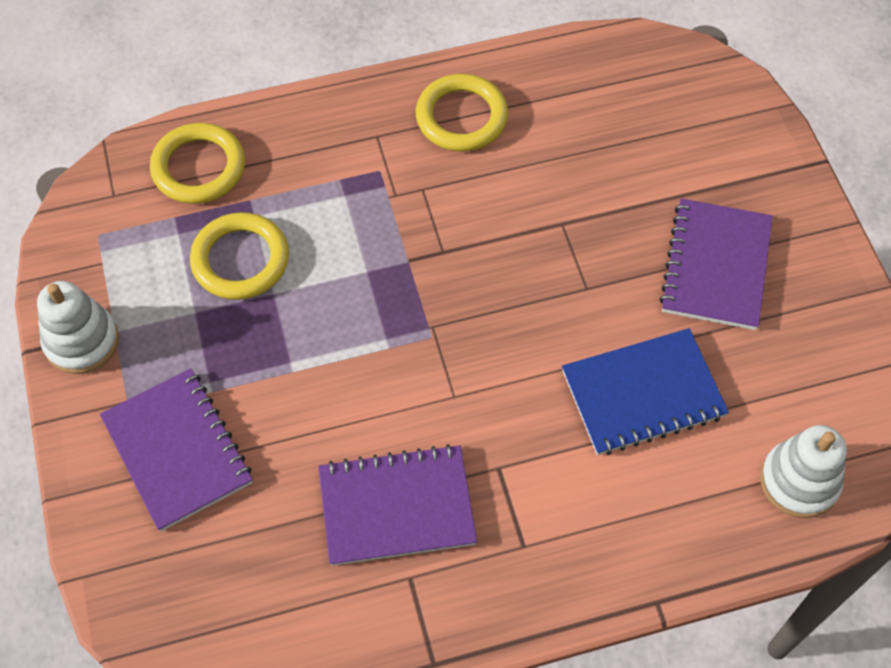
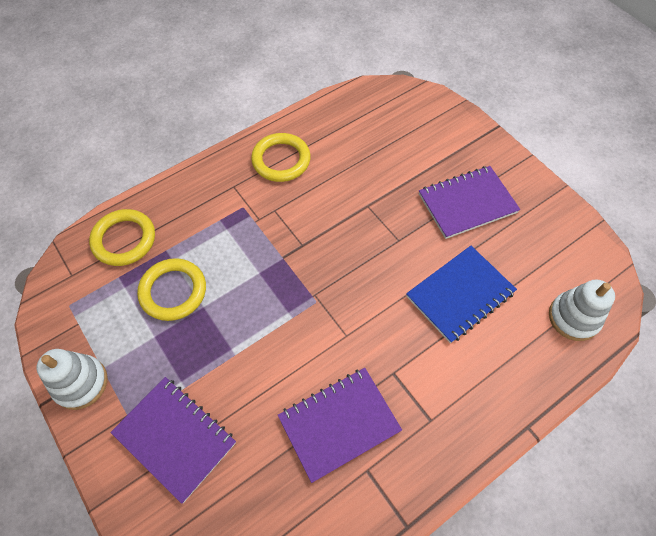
camera: 20 degrees left, 0 degrees up
(716, 266) = (467, 203): purple notebook -> purple notebook turned 75 degrees clockwise

